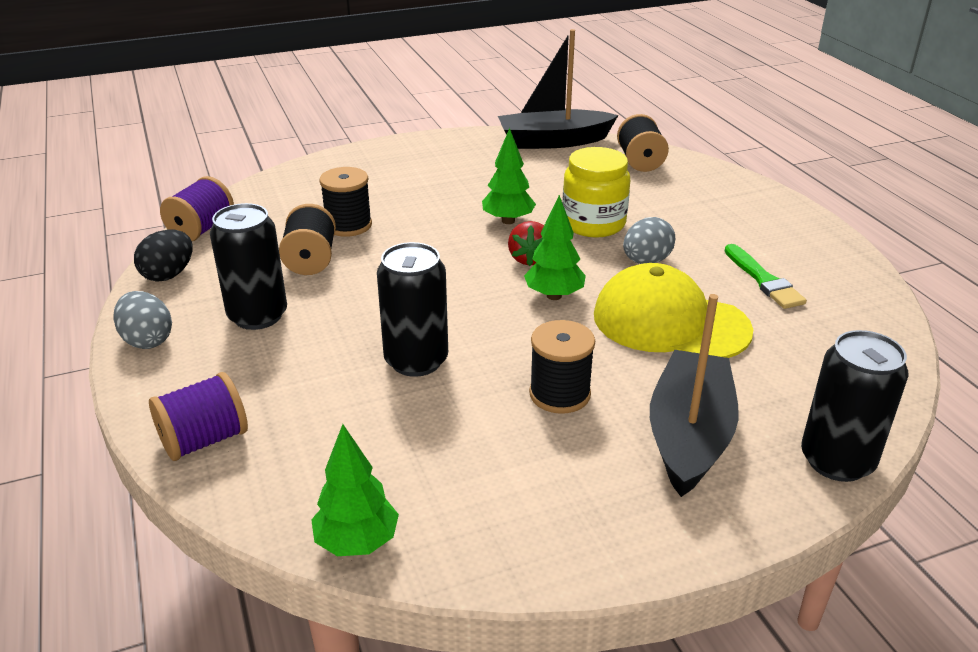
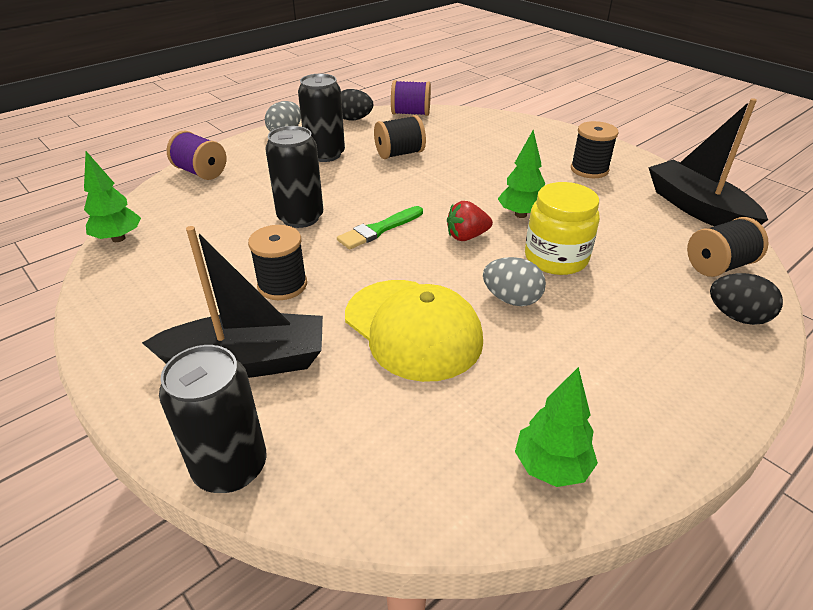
camera: 70 degrees right, 5 degrees up
(348, 225) = (455, 154): black spool -> black spool (589, 169)
(554, 296) = (417, 258): green tree -> green tree (551, 467)
(670, 322) = (413, 328): yellow cap -> yellow cap turned 135 degrees clockwise
(705, 177) = (737, 316): none -> black egg
(763, 280) = (535, 386): green brush -> green brush (379, 229)

